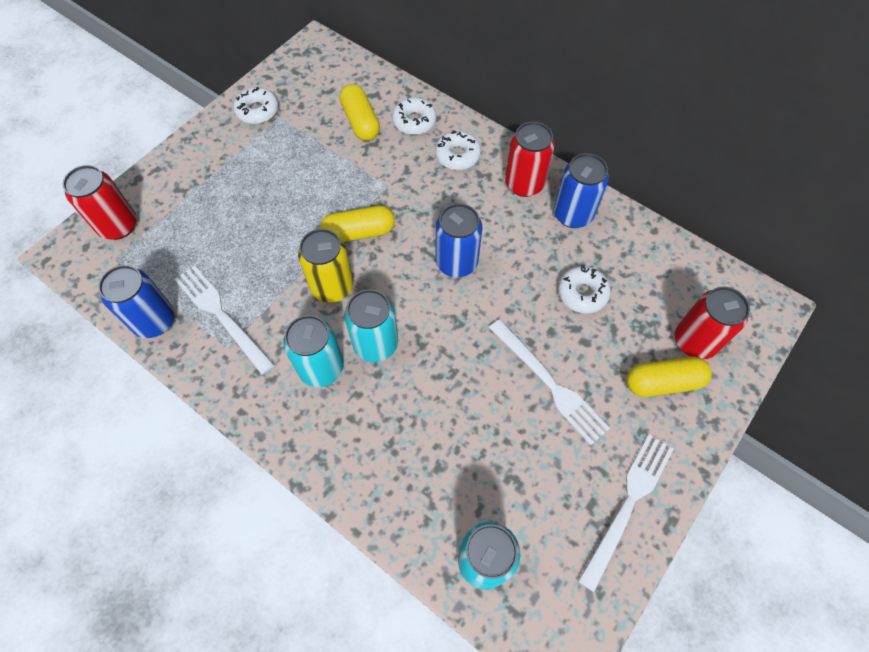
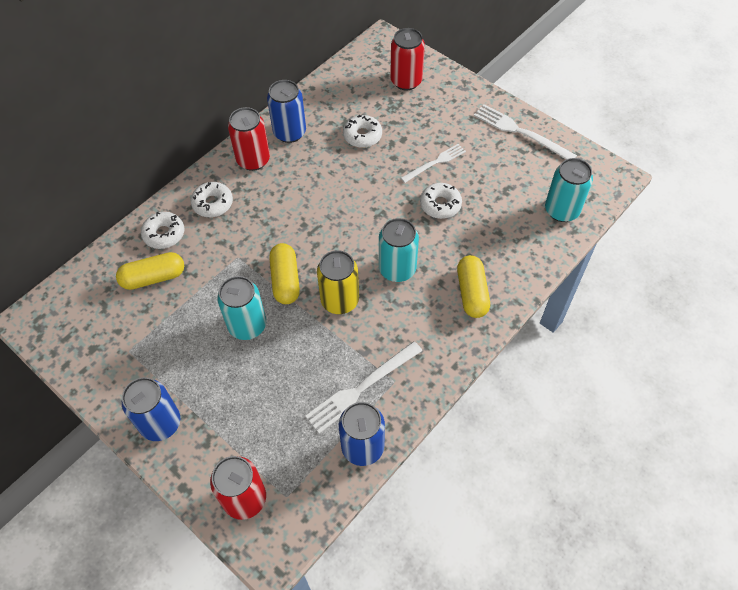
camera: 85 degrees left, 5 degrees down
(257, 111) = (114, 372): white donut -> white donut (440, 205)
(321, 368) = (417, 308): turquoise can -> turquoise can (247, 325)
(456, 262) = (325, 211): blue can -> blue can (160, 423)
(549, 383) = (435, 163): white fork -> white fork, size x0.66
(663, 382) = (436, 102): yellow capsule -> yellow capsule (472, 293)

